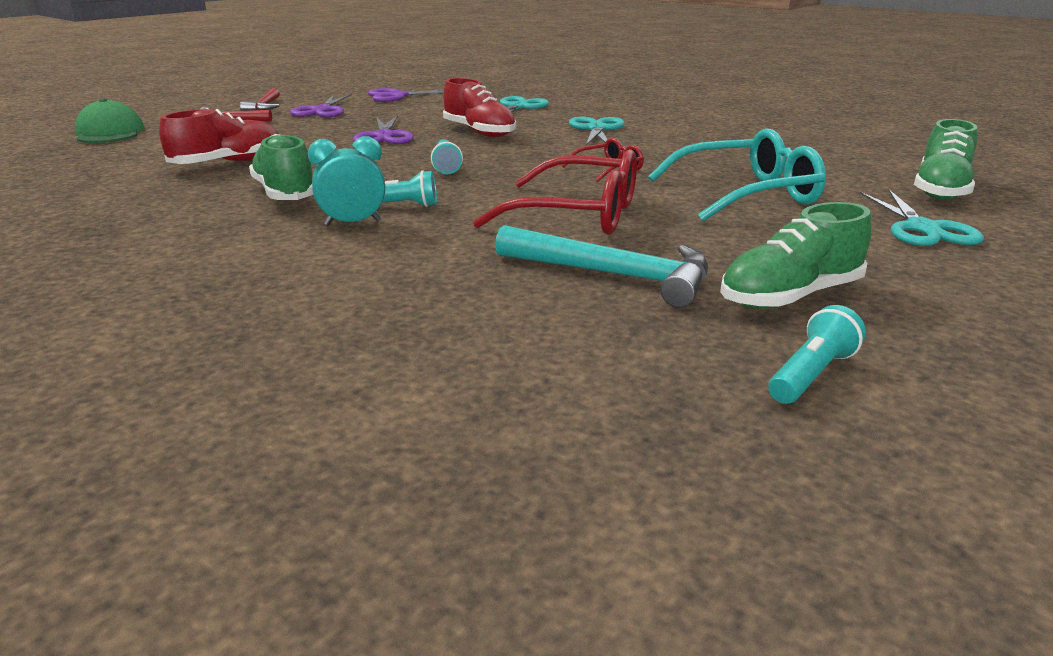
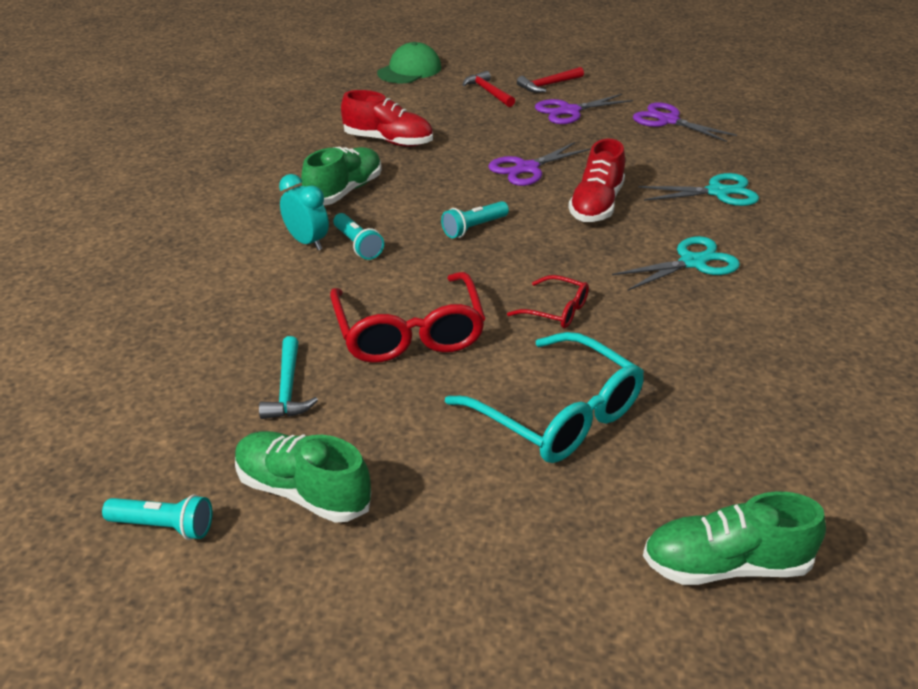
camera: 60 degrees right, 10 degrees up
(612, 275) = (288, 388): turquoise hammer -> turquoise hammer, size x0.62
(923, 228) = (554, 561): turquoise scissors -> none

